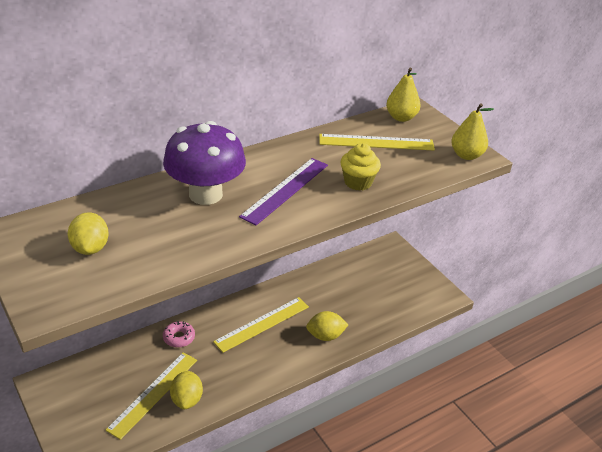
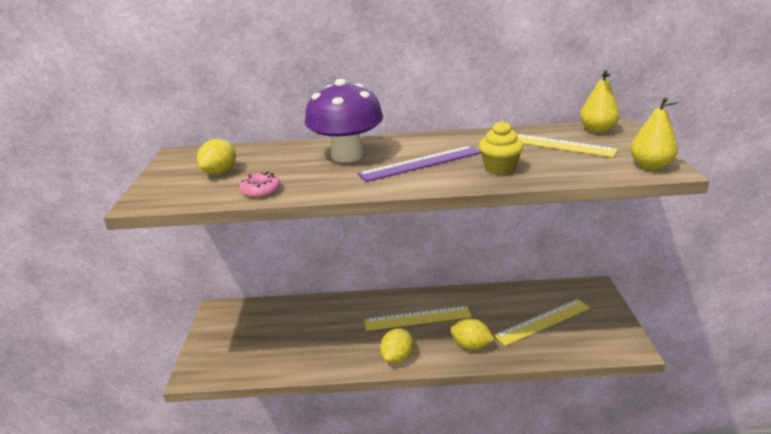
camera: 35 degrees right, 10 degrees down
(153, 394) = (286, 344): yellow ruler -> yellow ruler (543, 322)
(179, 338) = (339, 308): pink donut -> pink donut (261, 190)
(187, 399) = (308, 358): yellow lemon -> yellow lemon (397, 357)

